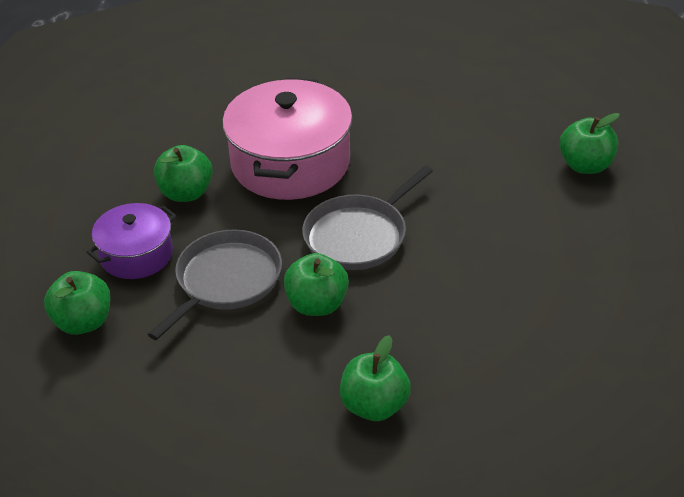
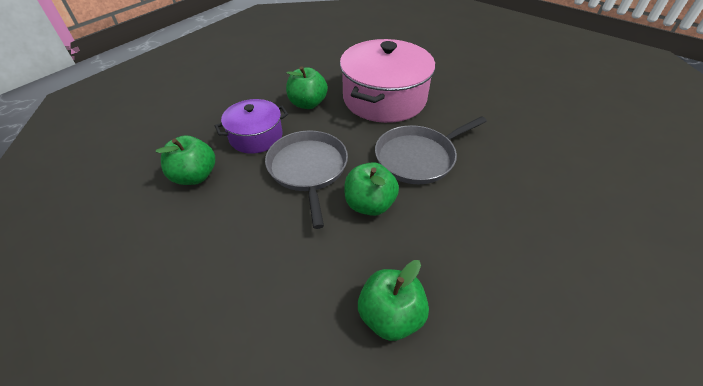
camera: 15 degrees right, 5 degrees up
(225, 281) = (308, 169): grey pan -> grey pan turned 60 degrees counterclockwise
(586, 165) = (608, 142): green apple -> none

